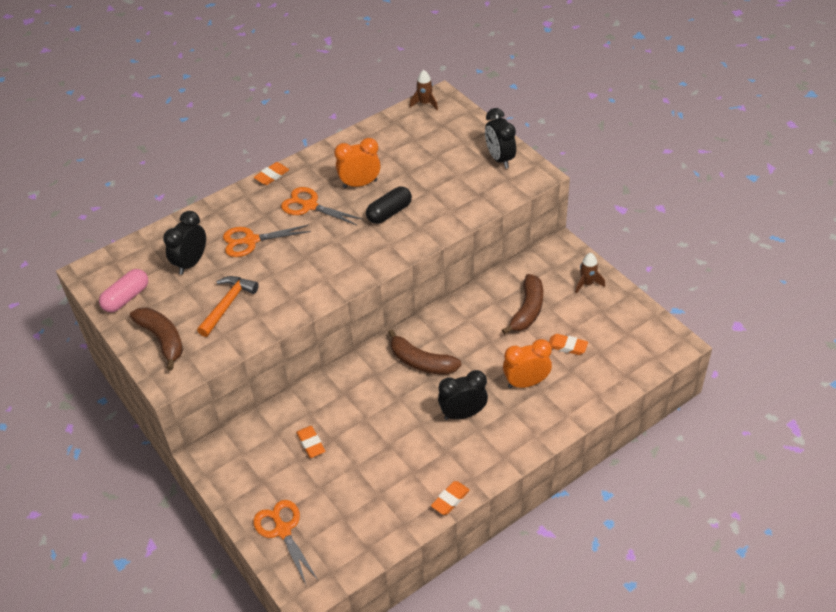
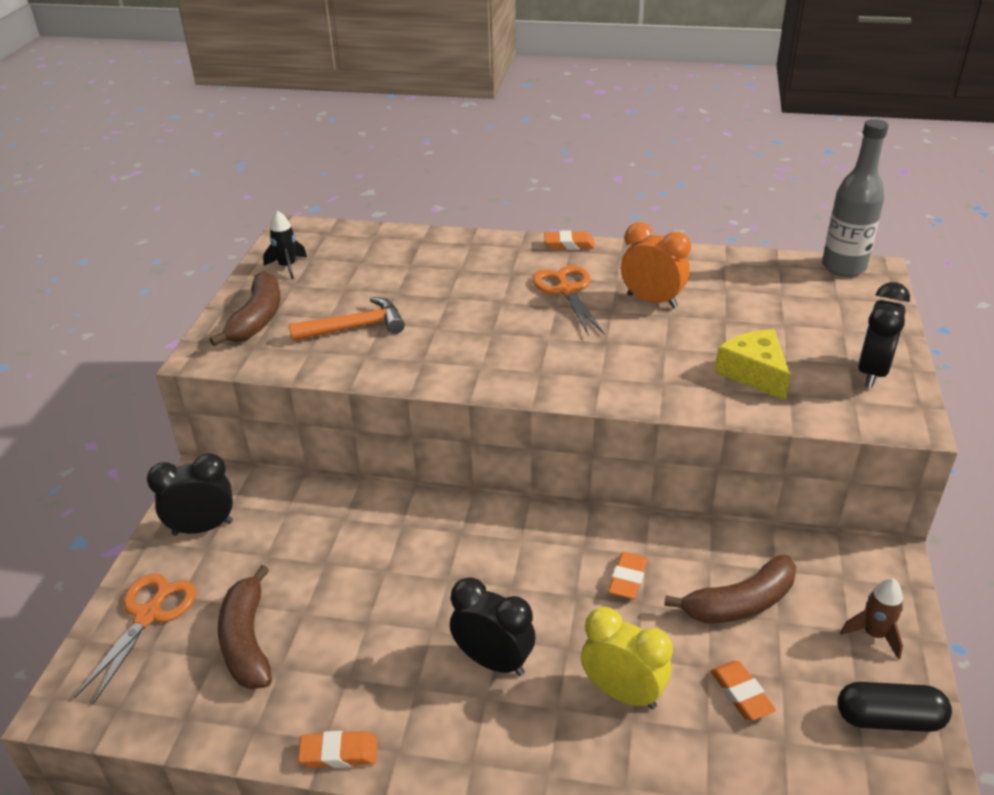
camera: 45 degrees right, 10 degrees down
(126, 298) = (287, 267): pink capsule -> black rocket
(191, 263) = (382, 272): black clock -> black clock (203, 528)
(251, 240) = (463, 287): orange scissors -> none
(311, 443) = (299, 550): orange eraser -> orange eraser (627, 579)
(389, 212) = (645, 347): black capsule -> black capsule (888, 719)
(421, 362) = (526, 560): brown banana -> brown banana (247, 641)
(425, 103) = (843, 267): brown rocket -> grey bottle
(453, 193) = (754, 373): none -> yellow cheese
(526, 383) = (623, 693): orange clock -> yellow clock

